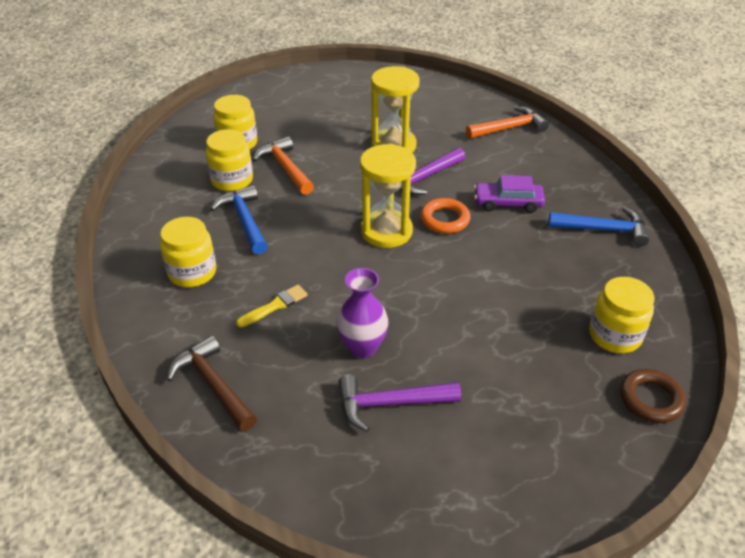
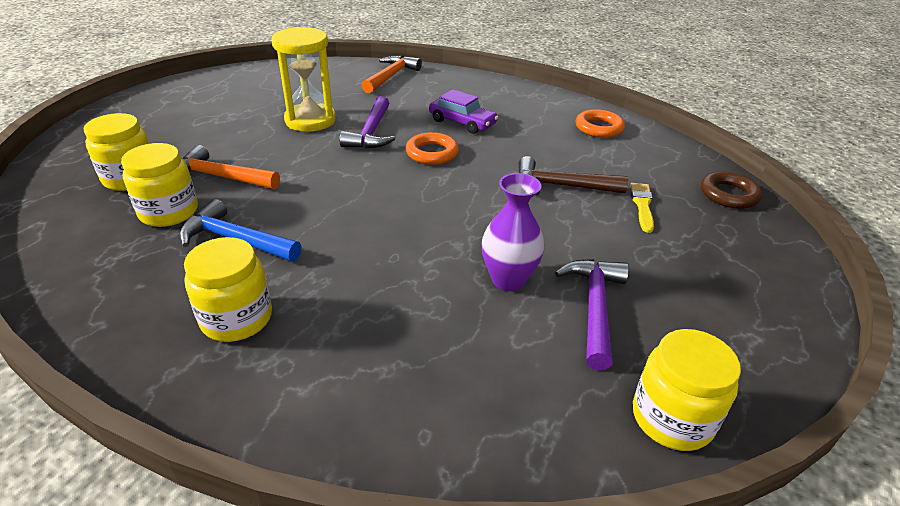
camera: 45 degrees left, 5 degrees down
(213, 385) = (418, 410): brown hammer -> brown hammer (561, 186)
(275, 306) = (378, 296): yellow brush -> yellow brush (642, 205)
(386, 231) = (396, 183): yellow hourglass -> none
(390, 404) = (595, 308): purple hammer -> purple hammer turned 150 degrees clockwise
(508, 203) = (462, 122): purple car -> purple car turned 105 degrees counterclockwise
(603, 230) = (549, 112): blue hammer -> none
(615, 335) = (653, 169): yellow jar -> yellow jar (672, 418)
(628, 269) = (599, 128): none -> orange ring

